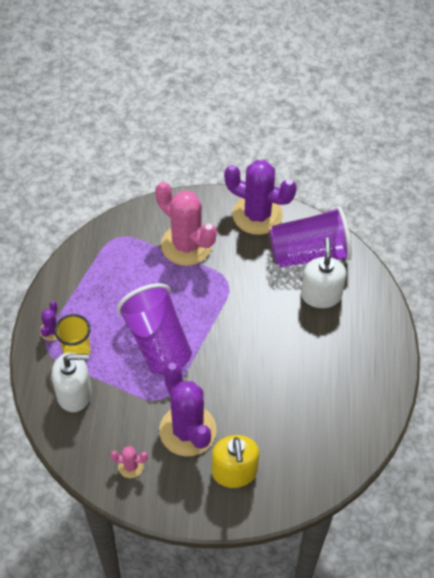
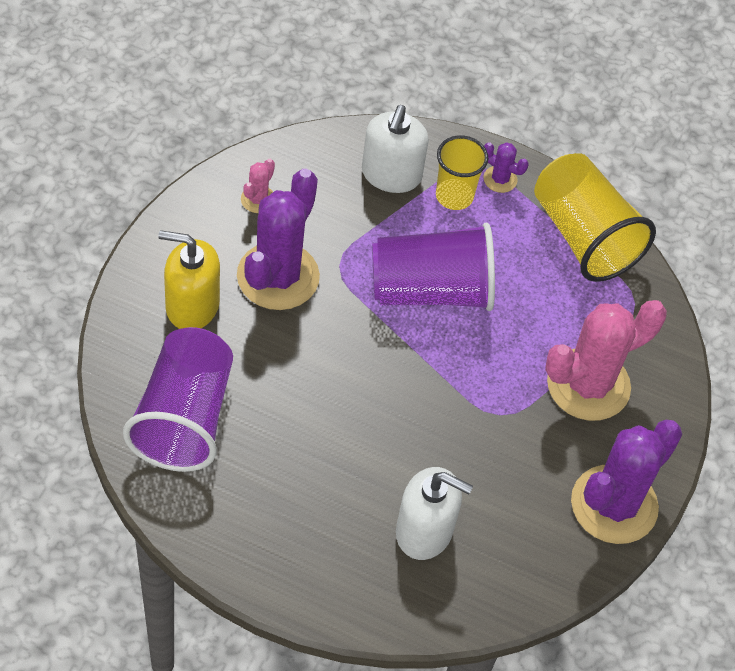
camera: 105 degrees right, 0 degrees up
(78, 274) = (583, 236): none -> yellow cup
(187, 430) = (278, 276): purple cactus -> purple cactus turned 60 degrees counterclockwise
(309, 253) = (510, 548): purple cup -> purple cup (184, 417)

